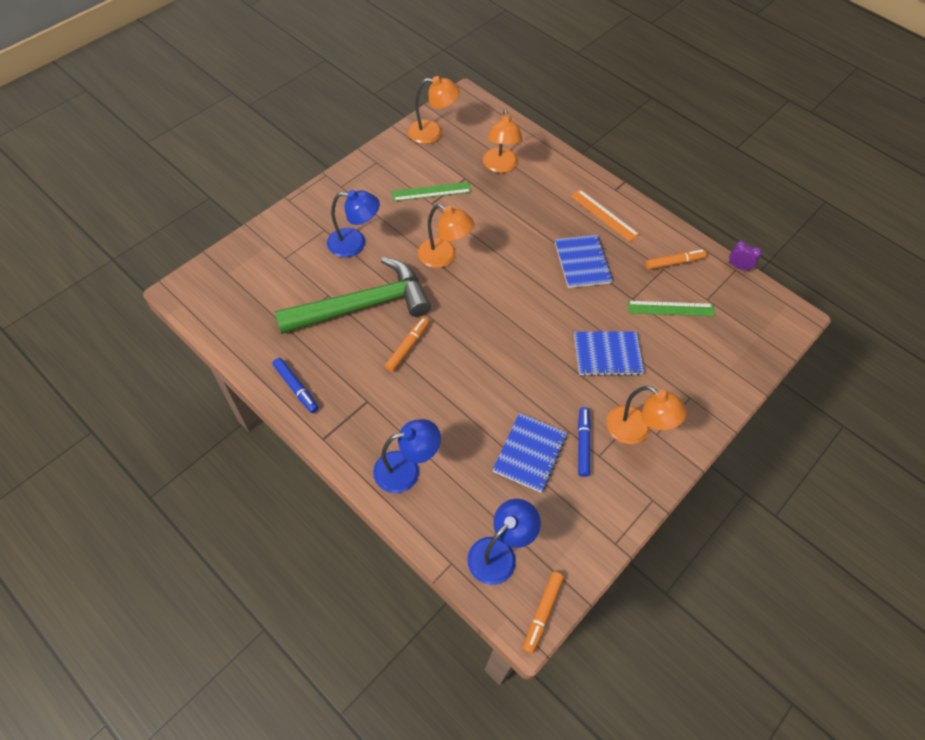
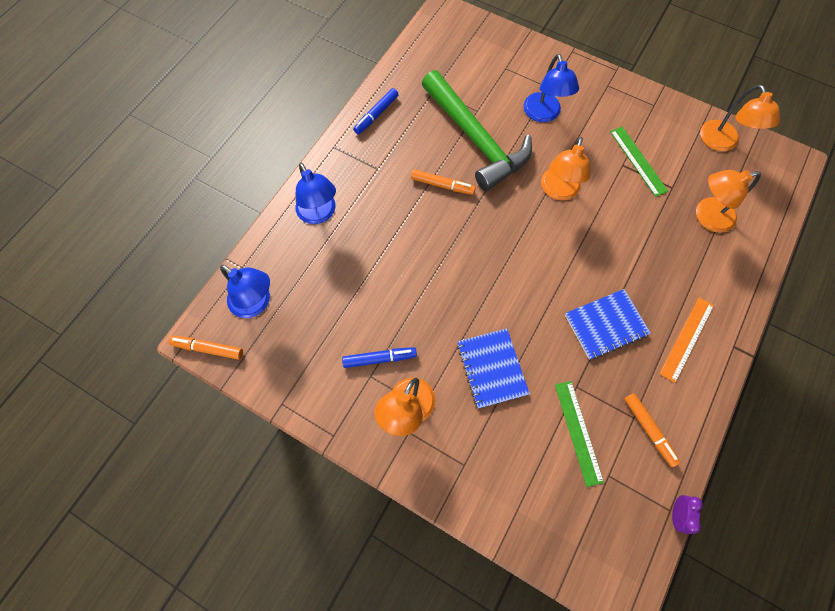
camera: 80 degrees right, 10 degrees up
(529, 453) = (358, 311): blue notebook -> none

